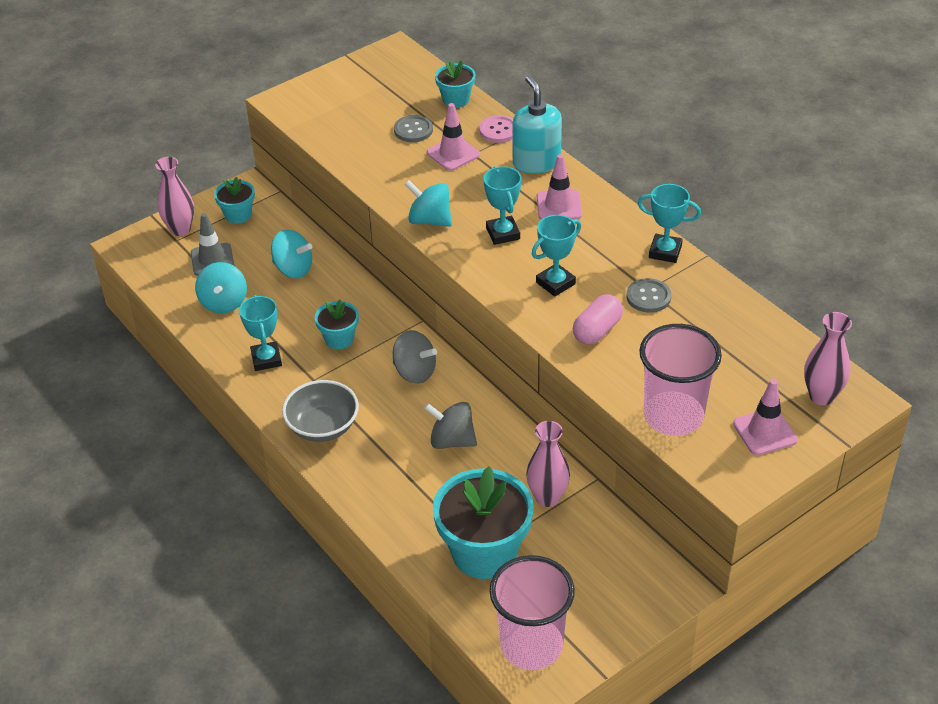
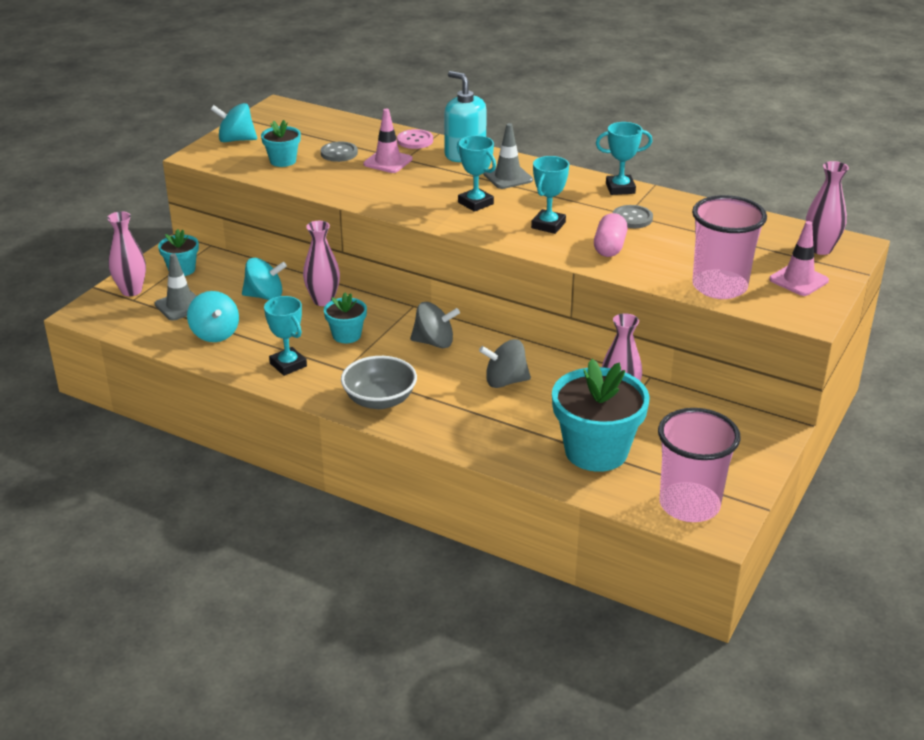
camera: 25 degrees left, 10 degrees down
(343, 289) = (323, 300): none -> pink vase
(429, 220) = (404, 207): turquoise spinning top -> turquoise spinning top (236, 140)
(456, 100) = (360, 128): turquoise flower pot -> turquoise flower pot (283, 161)
(559, 206) = (508, 177): pink traffic cone -> grey traffic cone

